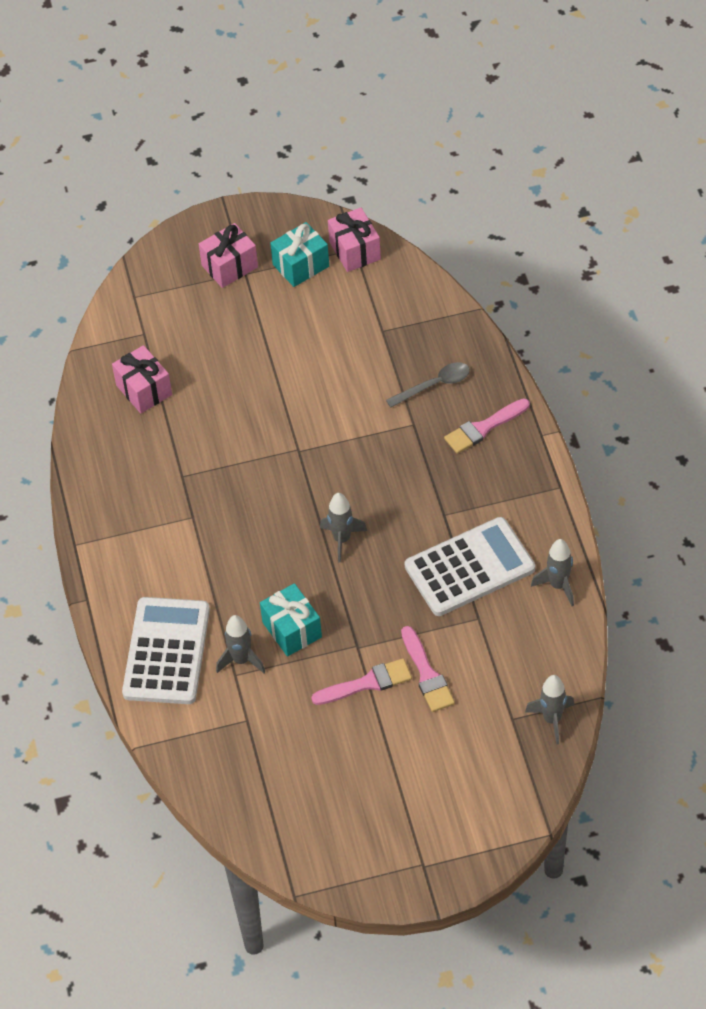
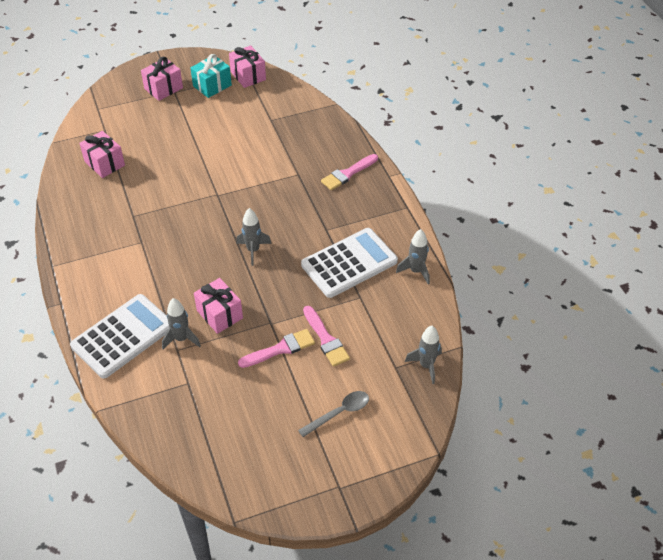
camera: 10 degrees left, 5 degrees down
(167, 651) = (123, 336): white calculator -> white calculator turned 45 degrees clockwise
(292, 629) = (220, 314): turquoise gift -> pink gift
(434, 385) = (310, 150): grey spoon -> grey spoon (339, 413)

